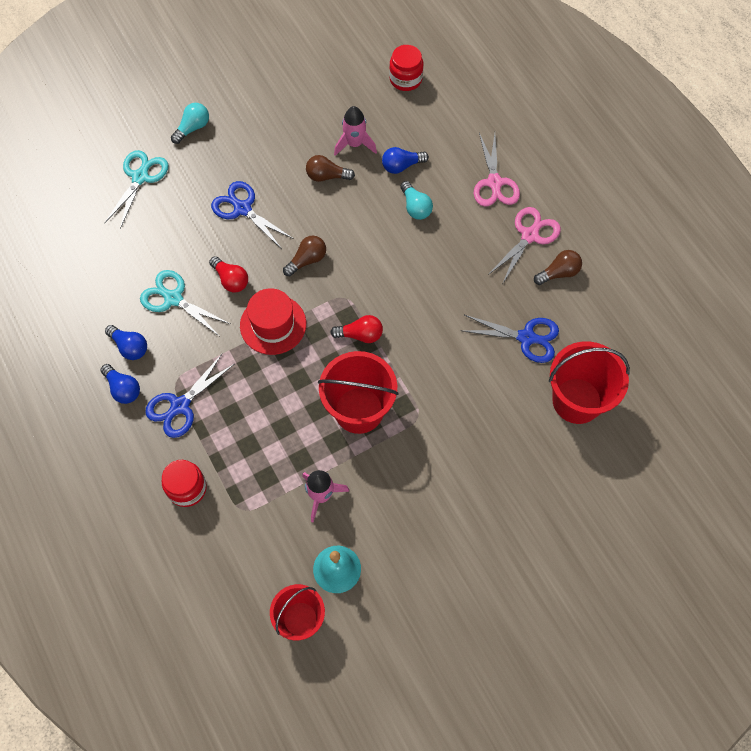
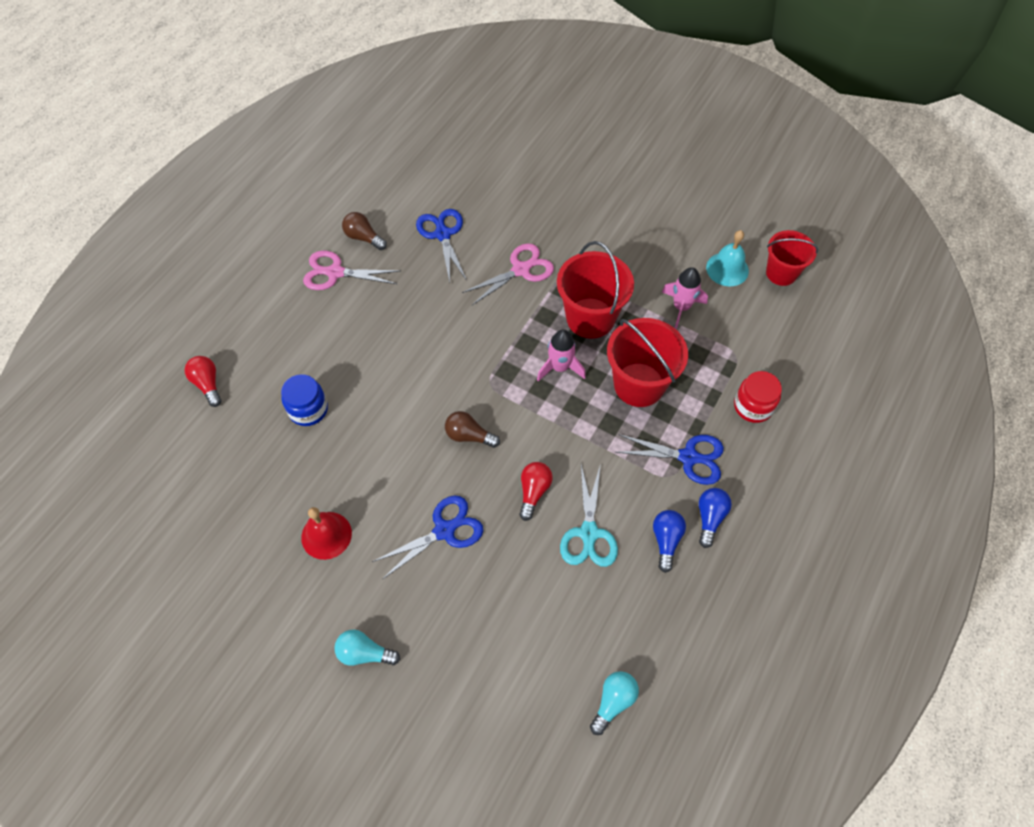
camera: 120 degrees left, 5 degrees down
(140, 177) = (465, 669): turquoise scissors -> none
(242, 209) = (444, 530): blue scissors -> blue scissors turned 135 degrees counterclockwise
(273, 324) = (556, 427): red hat -> none
(290, 138) = (326, 535): none -> red bell
(327, 176) = (358, 471): brown light bulb -> none
(354, 144) = (301, 467): pink rocket -> pink rocket (560, 367)
(360, 335) = (519, 352): red light bulb -> red light bulb (208, 384)
(401, 166) = (308, 409): blue light bulb -> blue jar
(405, 79) = (185, 462): red jar -> none
(415, 207) = (353, 374): turquoise light bulb -> turquoise light bulb (613, 701)
(494, 183) = (288, 323): pink scissors -> pink scissors (520, 270)
(577, 400) = (478, 182): red bucket -> red bucket (639, 385)

